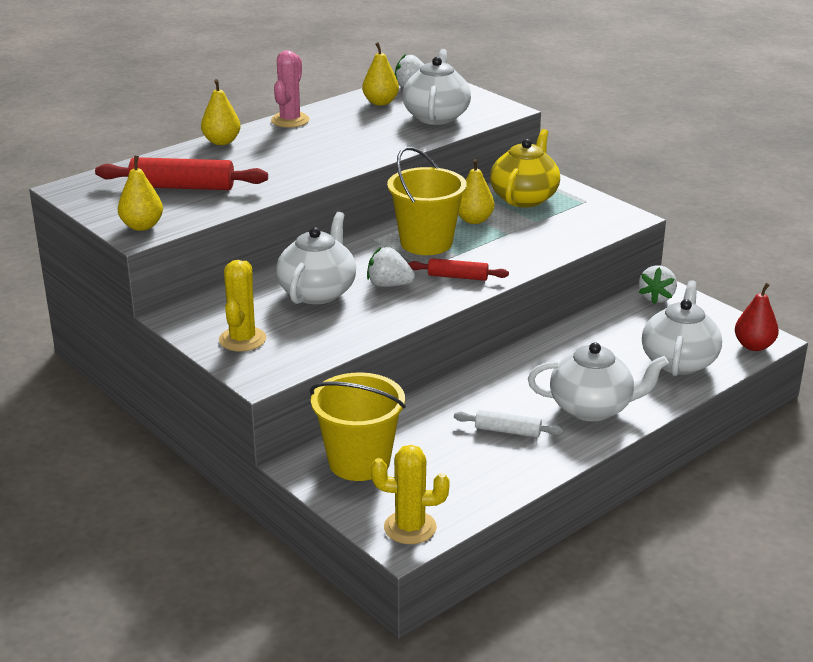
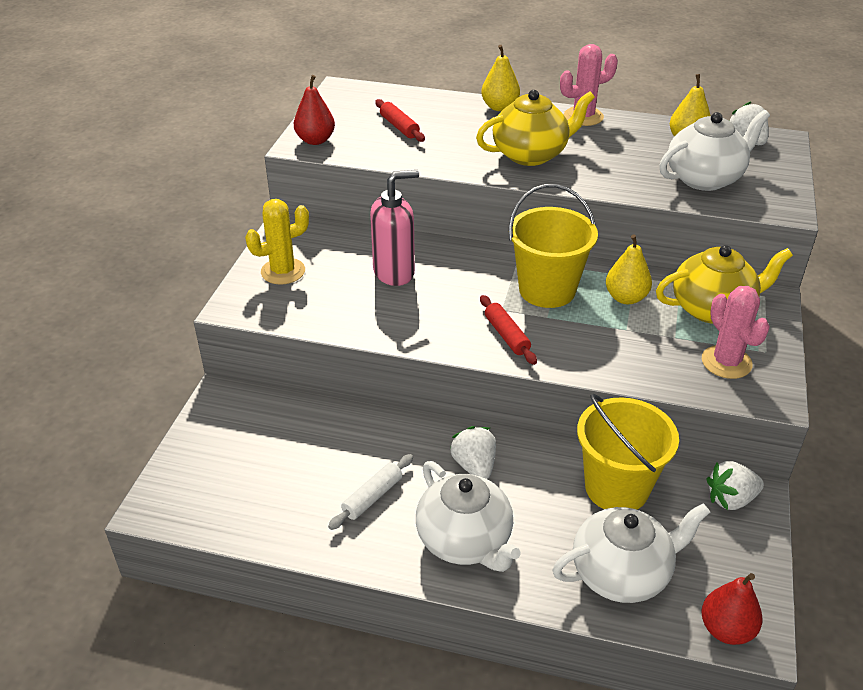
camera: 55 degrees right, 10 degrees up
(142, 226) = (315, 140): yellow pear -> red pear
(182, 187) = (399, 127): red rolling pin -> red rolling pin, size x0.57
(312, 156) = (531, 154): none -> yellow teapot
(318, 292) = (394, 272): white teapot -> pink soap dispenser
(359, 462) = (250, 426): yellow bucket -> yellow bucket (616, 488)
(389, 285) = (447, 303): white strawberry -> white strawberry (474, 466)
(410, 528) = (177, 502): yellow cactus -> none
(507, 431) = (372, 497): white rolling pin -> white rolling pin turned 60 degrees clockwise
(581, 217) = (726, 362): none -> pink cactus

